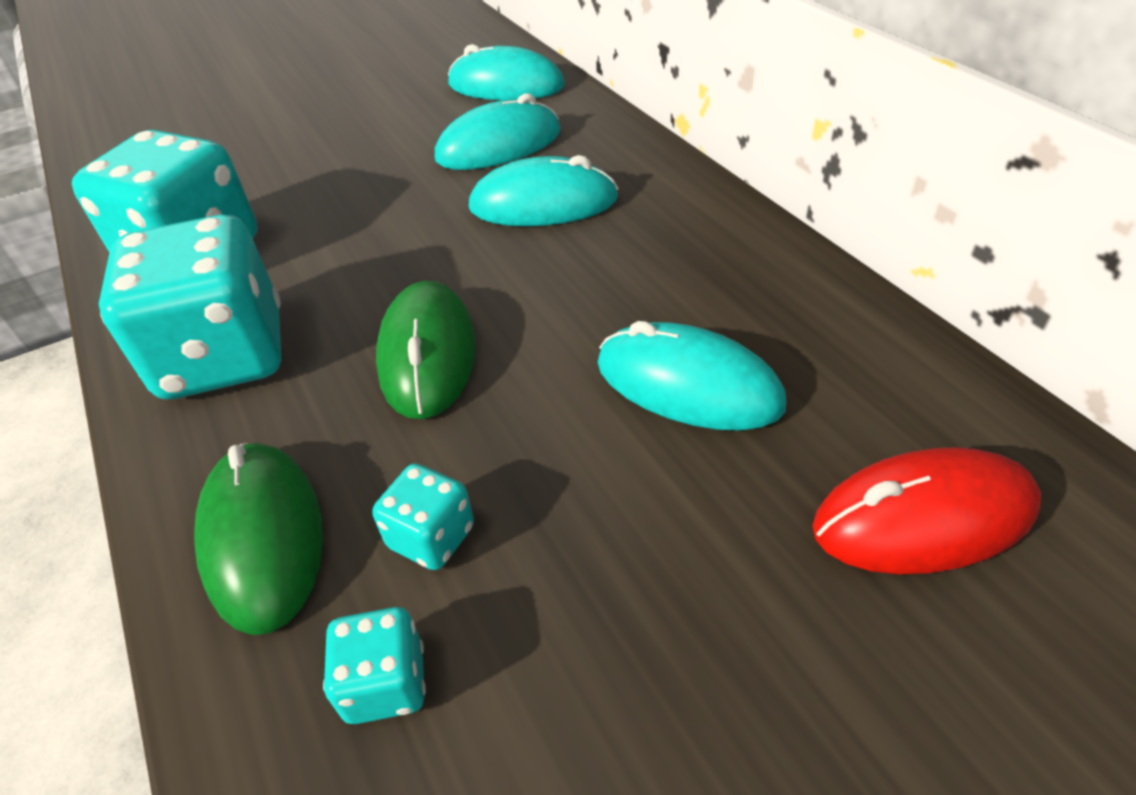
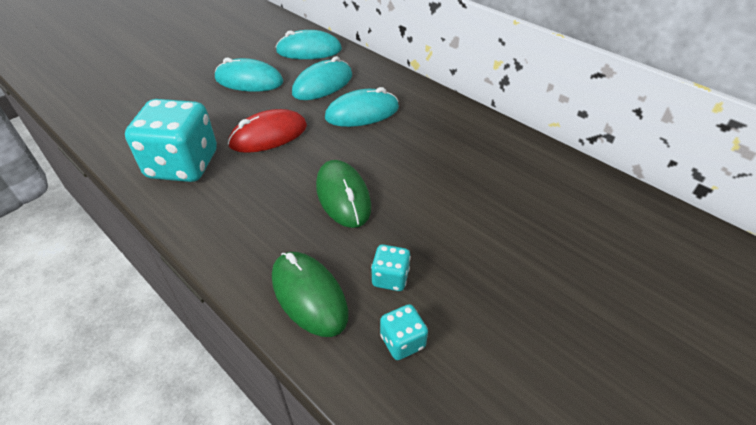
camera: 20 degrees left, 0 degrees up
(224, 356) = (235, 215): turquoise dice -> none
(688, 385) = (472, 190): turquoise mouse -> turquoise mouse (249, 81)
(923, 518) = (589, 228): red mouse -> red mouse (268, 135)

